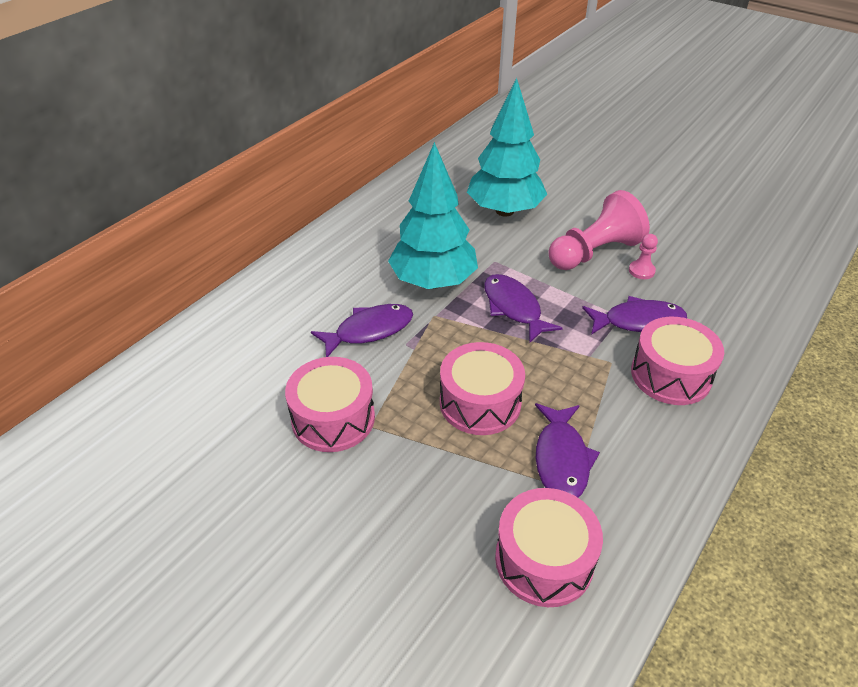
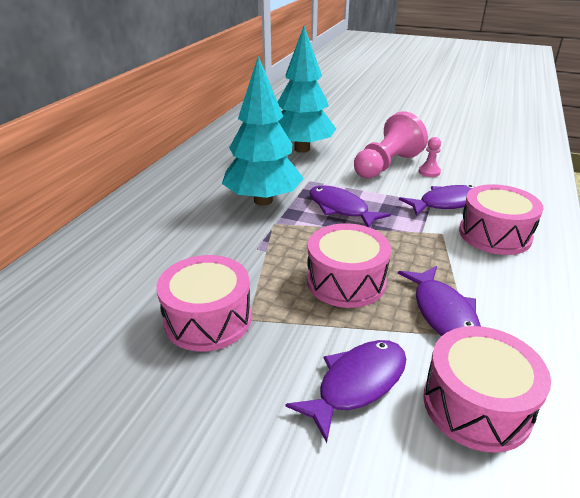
camera: 15 degrees left, 10 degrees down
(369, 330) = (218, 243): purple fish -> purple fish (357, 384)

